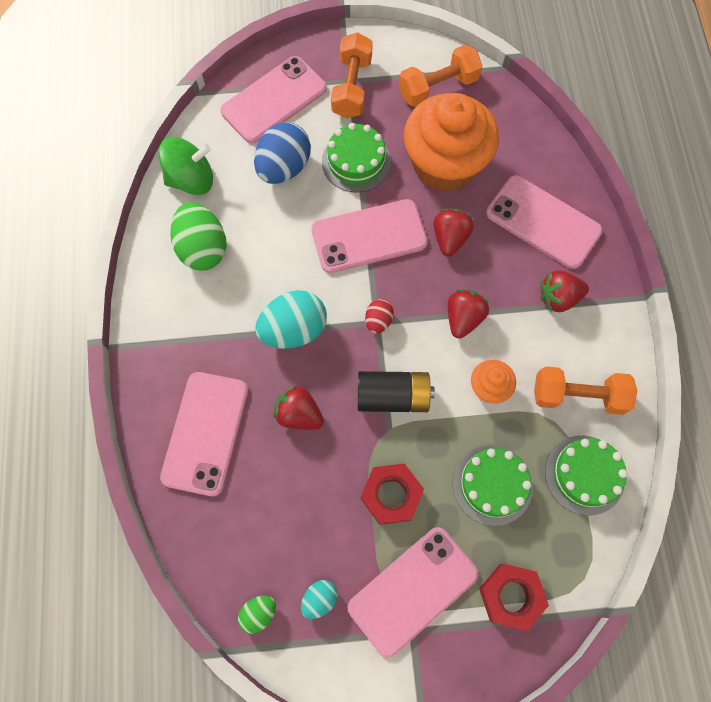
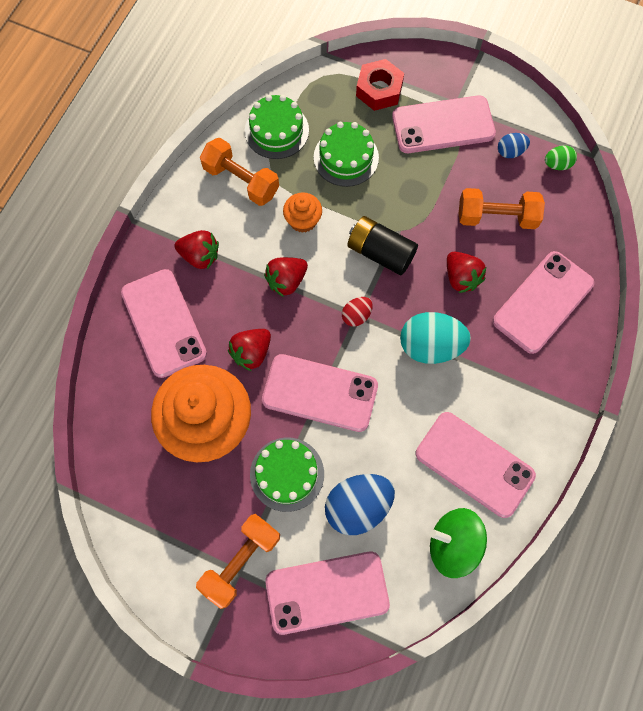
camera: 150 degrees left, 0 degrees up
(203, 248) = (474, 464): green egg -> pink phone
(319, 599) = (510, 152): turquoise egg -> blue egg
(391, 495) = (423, 187): red nut -> none
(438, 87) = (158, 511): orange dumbbell -> orange dumbbell (496, 217)

